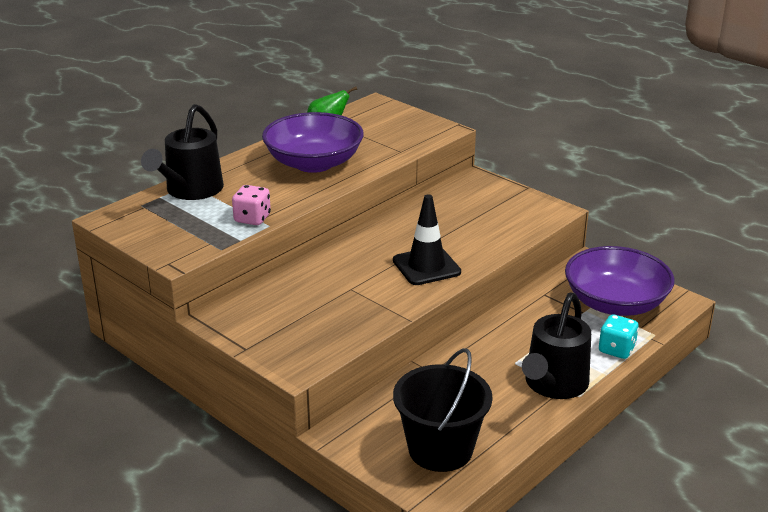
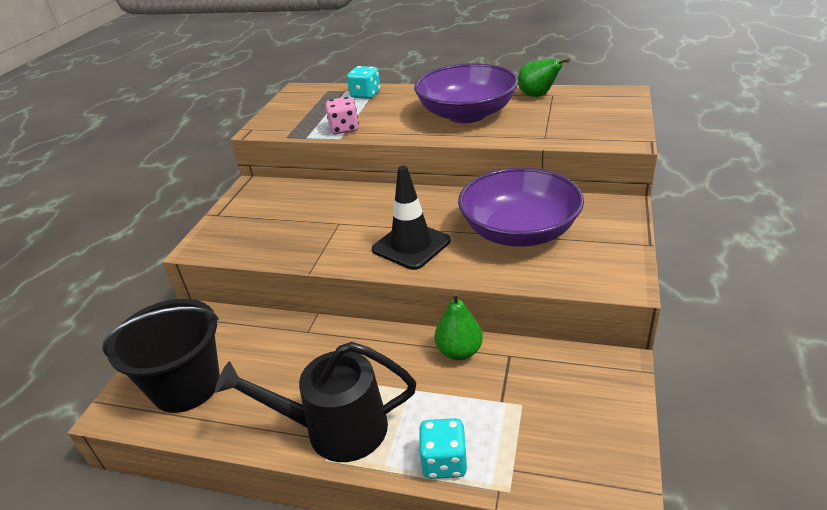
camera: 65 degrees right, 5 degrees up
(190, 190) = (365, 95): black watering can -> turquoise dice
(522, 311) = (459, 351): none -> green pear
(615, 303) = (547, 424): purple bowl -> purple bowl (519, 231)

